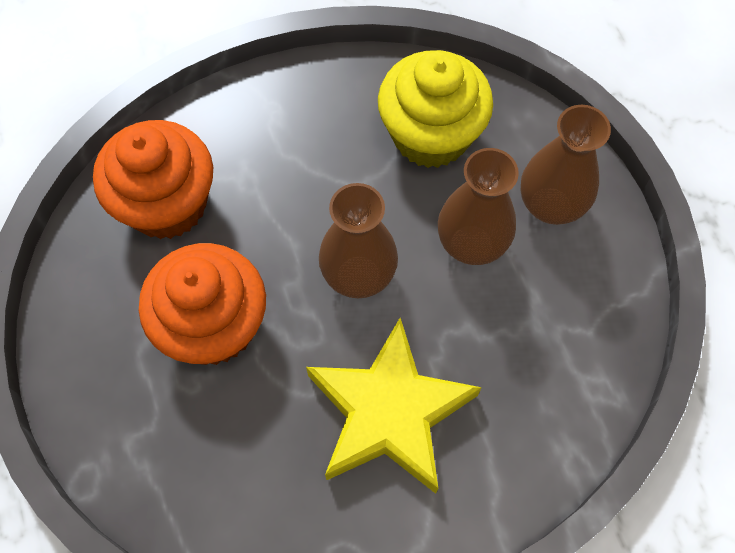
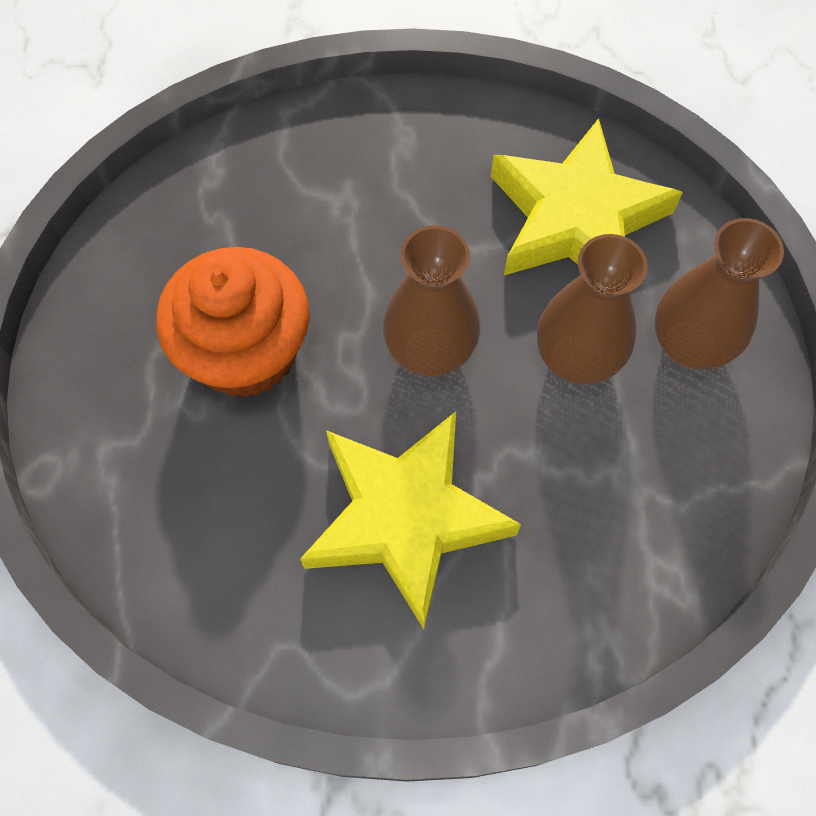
camera: 20 degrees right, 0 degrees up
(167, 204) = (247, 203): orange cupcake -> none
(431, 135) = (576, 219): yellow cupcake -> yellow star

